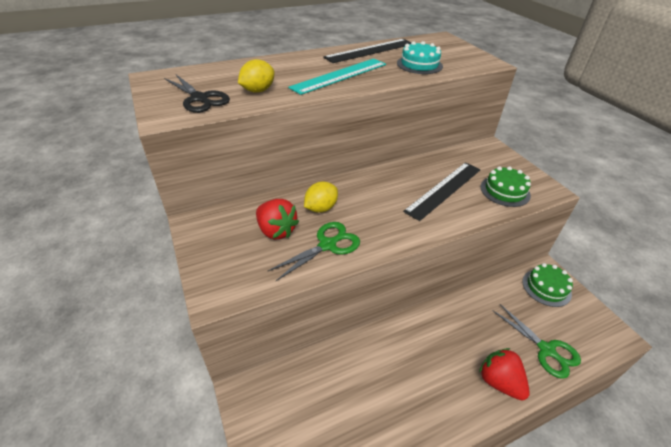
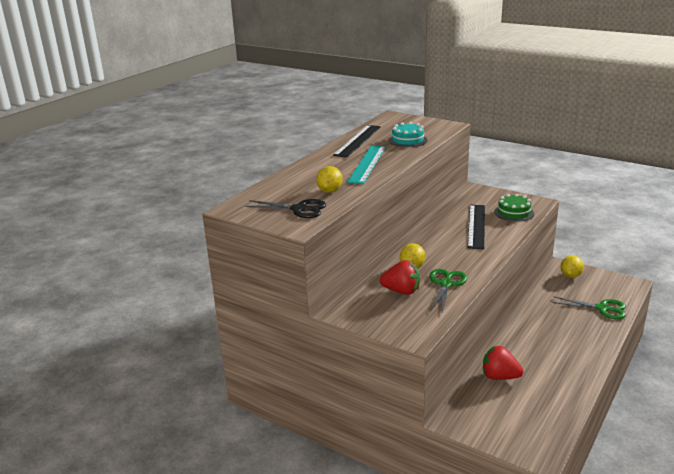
camera: 30 degrees left, 15 degrees down
(499, 382) = (593, 336): red strawberry -> red strawberry (499, 377)
(546, 287) = (570, 276): green cake -> yellow lemon

